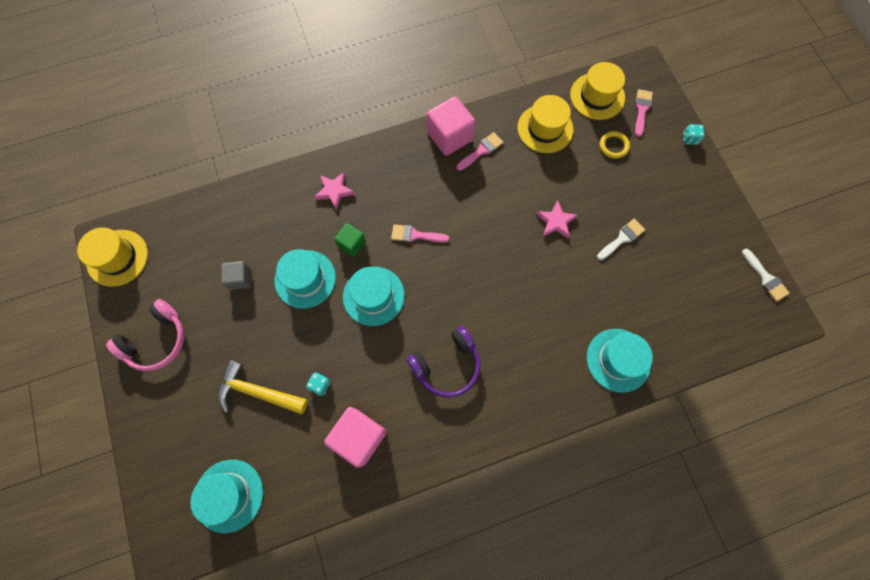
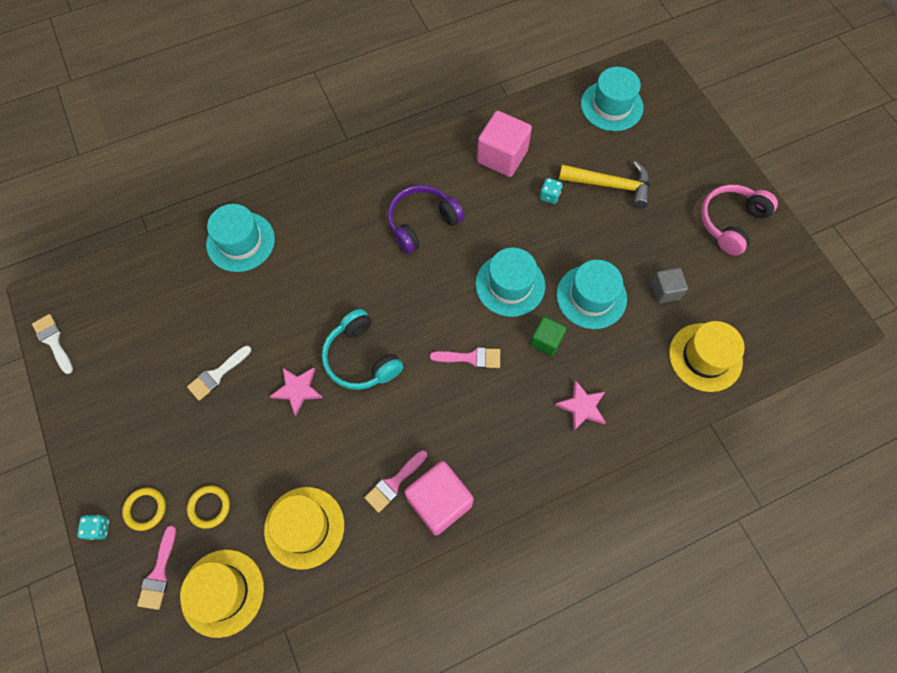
camera: 175 degrees right, 5 degrees down
(117, 258) = (814, 302): yellow hat -> yellow hat (705, 357)
(505, 242) = (361, 358): none -> turquoise headphones
(659, 148) = (145, 509): none -> yellow ring

